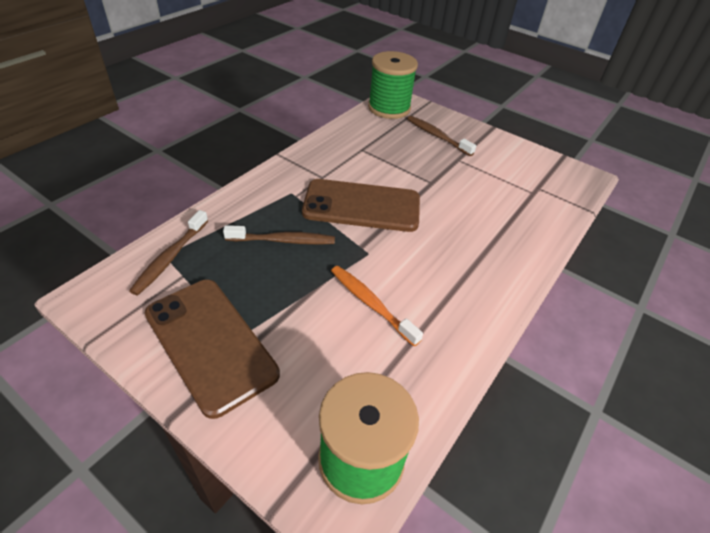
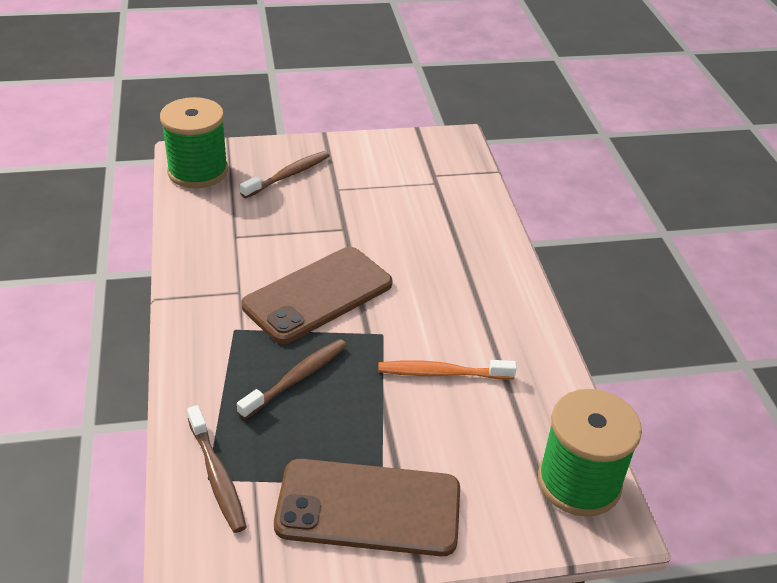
camera: 45 degrees left, 5 degrees down
(437, 136) = (288, 175): brown toothbrush -> brown toothbrush turned 135 degrees clockwise

